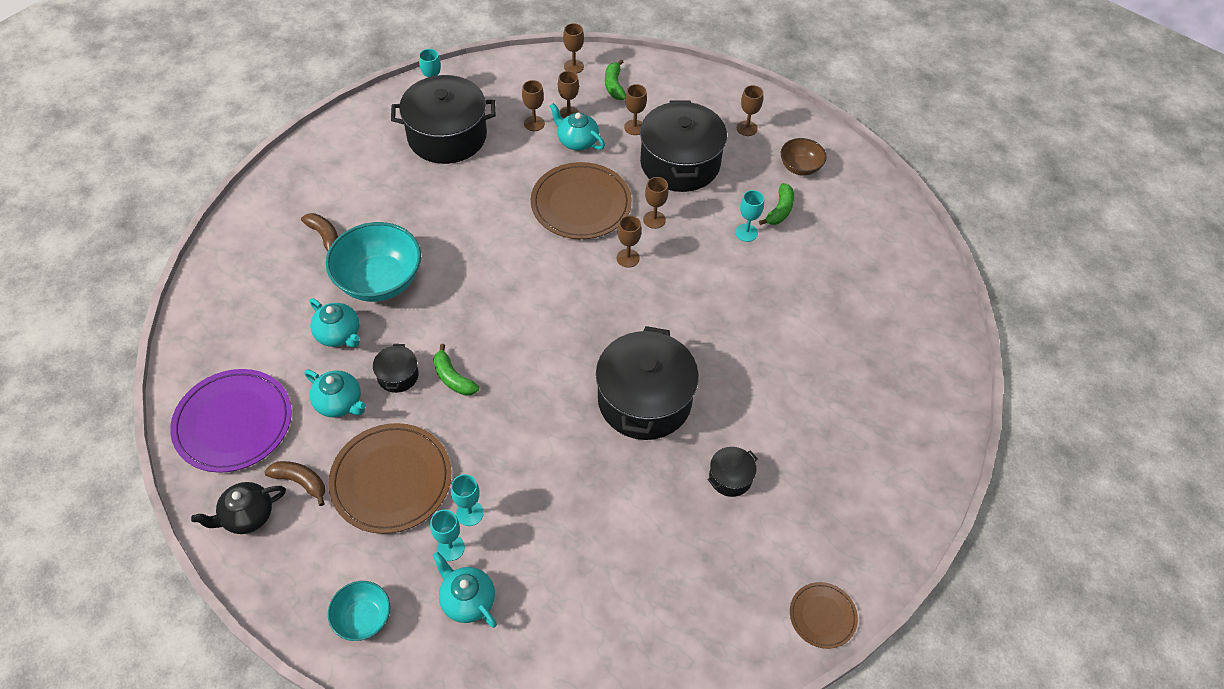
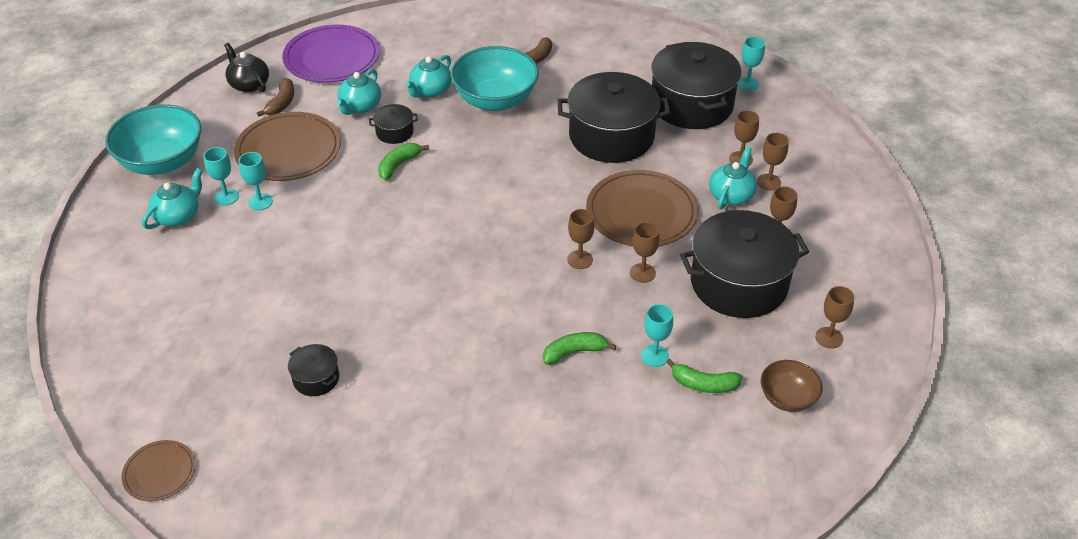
camera: 80 degrees right, 10 degrees down
(363, 618) = (162, 162): turquoise bowl -> turquoise bowl, size x1.85
(573, 66) = (845, 174): brown goblet -> none
(614, 85) = (834, 210): green banana -> green banana (574, 352)
(644, 400) = (399, 299): black pot -> black pot (611, 136)

